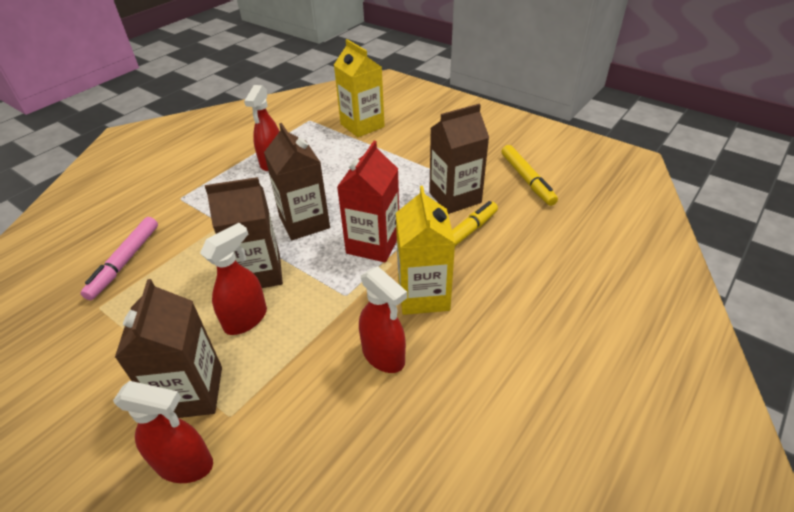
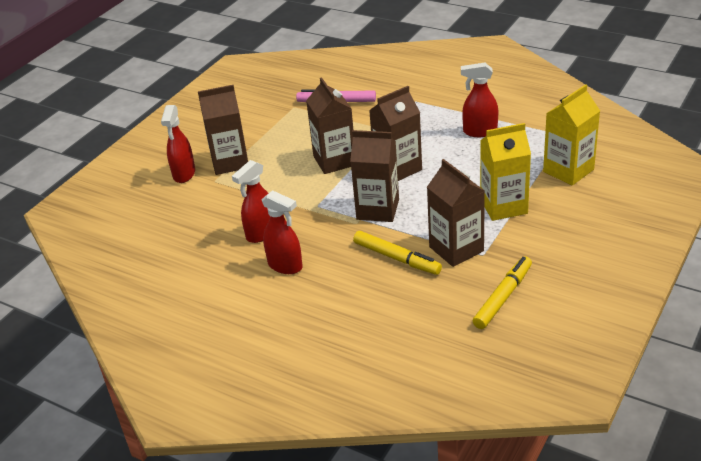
camera: 85 degrees right, 5 degrees down
(246, 319) = (289, 167): red spray bottle -> red spray bottle (285, 266)
(373, 244) = (377, 209): red carton -> brown carton
(423, 295) = (322, 244): yellow carton -> yellow carton (503, 206)
(527, 180) = (503, 297): yellow marker -> yellow marker turned 150 degrees clockwise

